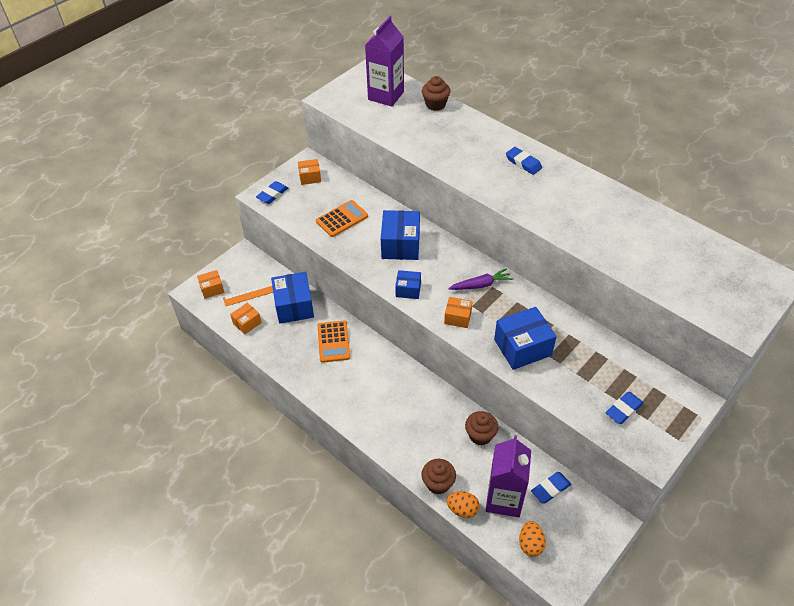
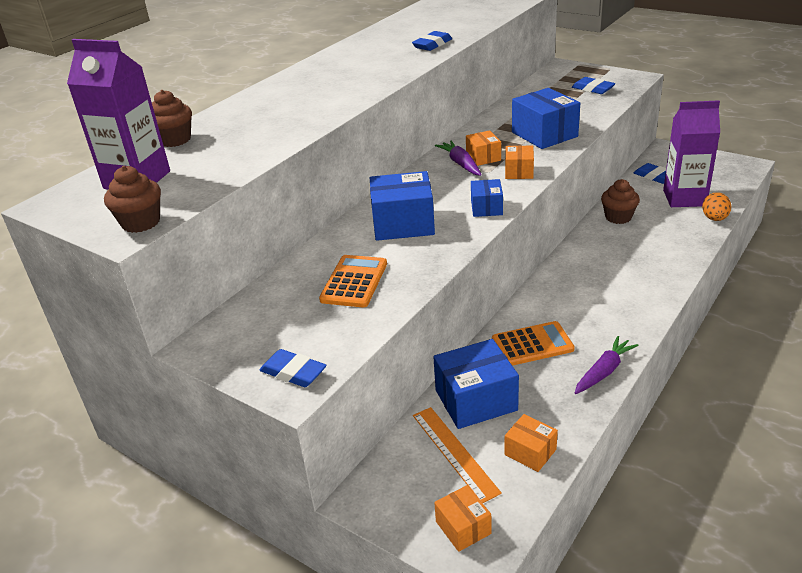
camera: 95 degrees left, 15 degrees down
(296, 372) = (604, 371): none -> purple carrot
(310, 177) = (246, 334): orange box -> orange box (483, 157)
(342, 219) = (354, 282): orange calculator -> orange calculator turned 60 degrees clockwise
(438, 483) = (696, 235): brown cupcake -> brown cupcake (141, 222)
(523, 163) = (314, 78): blue eraser -> blue eraser (432, 45)
(530, 544) = (721, 182): orange egg -> none

